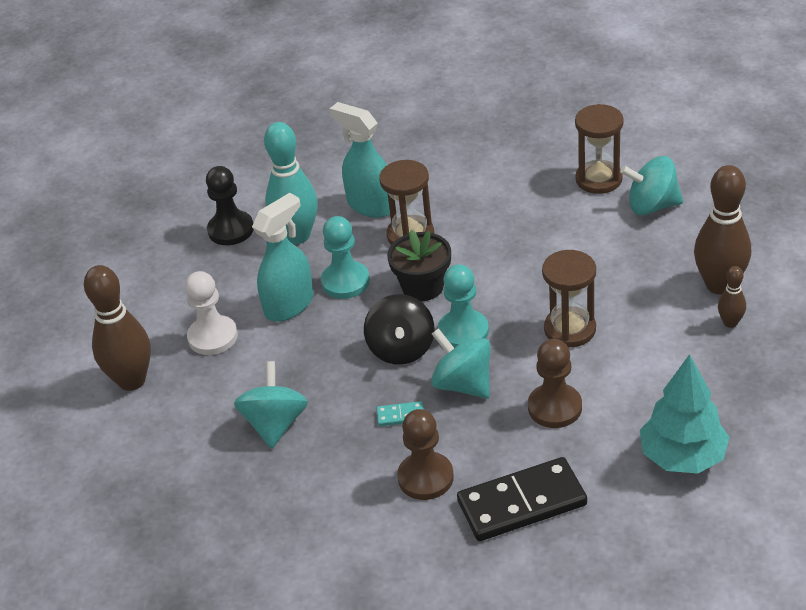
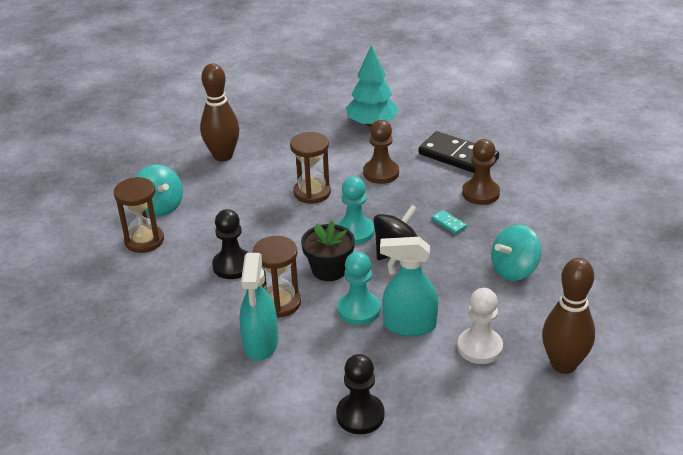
camera: 130 degrees left, 5 degrees down
(297, 236) = (332, 367): turquoise bowling pin -> none
(463, 384) = (398, 212): turquoise spinning top -> none
(497, 224) = (233, 265): none -> black pawn
(730, 323) = (254, 142): brown bowling pin -> none

